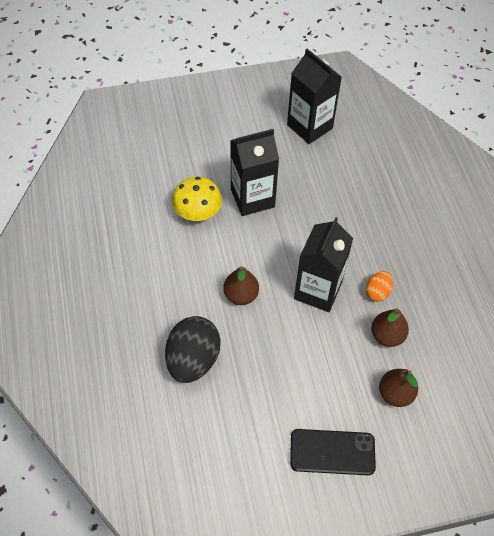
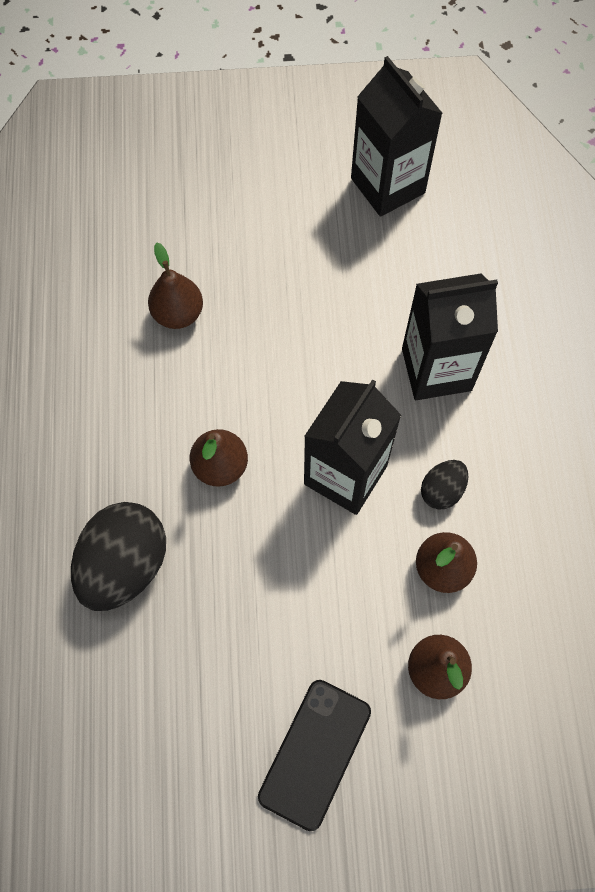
camera: 10 degrees right, 10 degrees up
(197, 212) = (178, 314): yellow mushroom -> brown pear
(252, 198) = (270, 301): black carton -> black carton (436, 369)
(332, 452) = (315, 753): black phone -> black phone turned 75 degrees counterclockwise
(377, 292) = (442, 490): orange egg -> black egg

